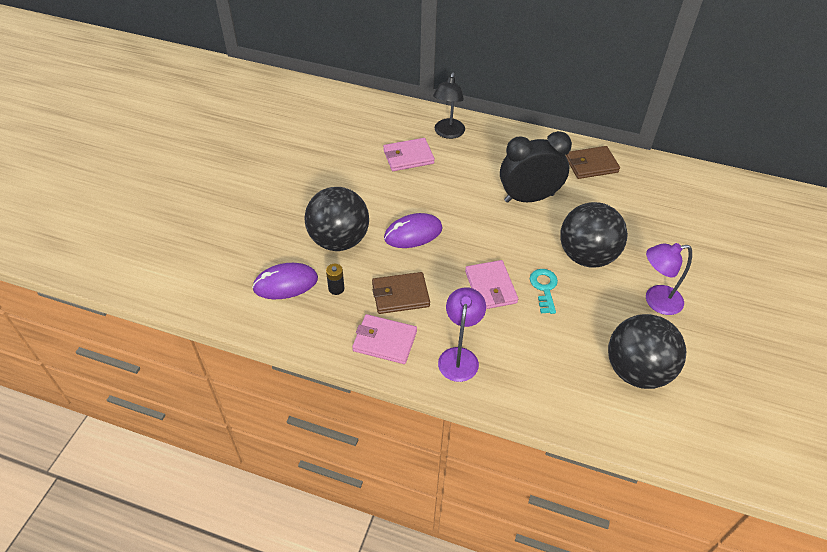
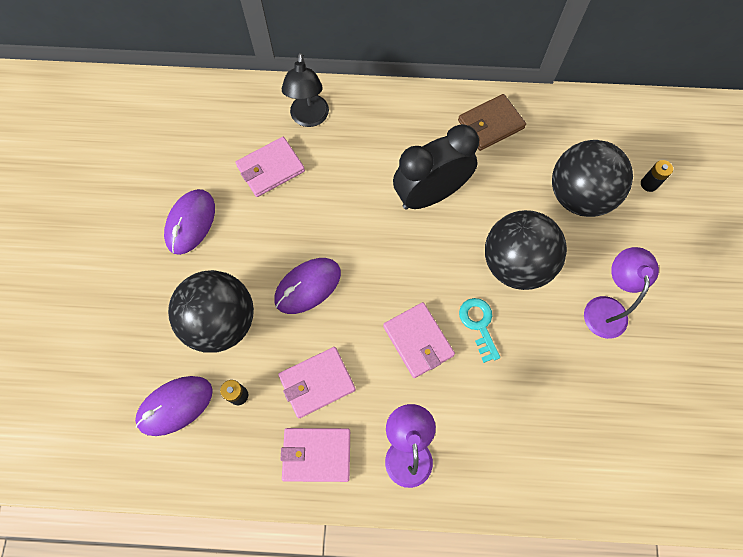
camera: 15 degrees left, 20 degrees up
(337, 176) = (190, 223): none -> purple mouse
(400, 295) = (317, 383): brown wallet -> pink wallet
(637, 370) = (604, 411): black ball -> black ball (578, 196)
(656, 301) = (605, 307): purple lamp -> purple lamp turned 120 degrees clockwise
(716, 228) = (649, 184): none -> black battery

